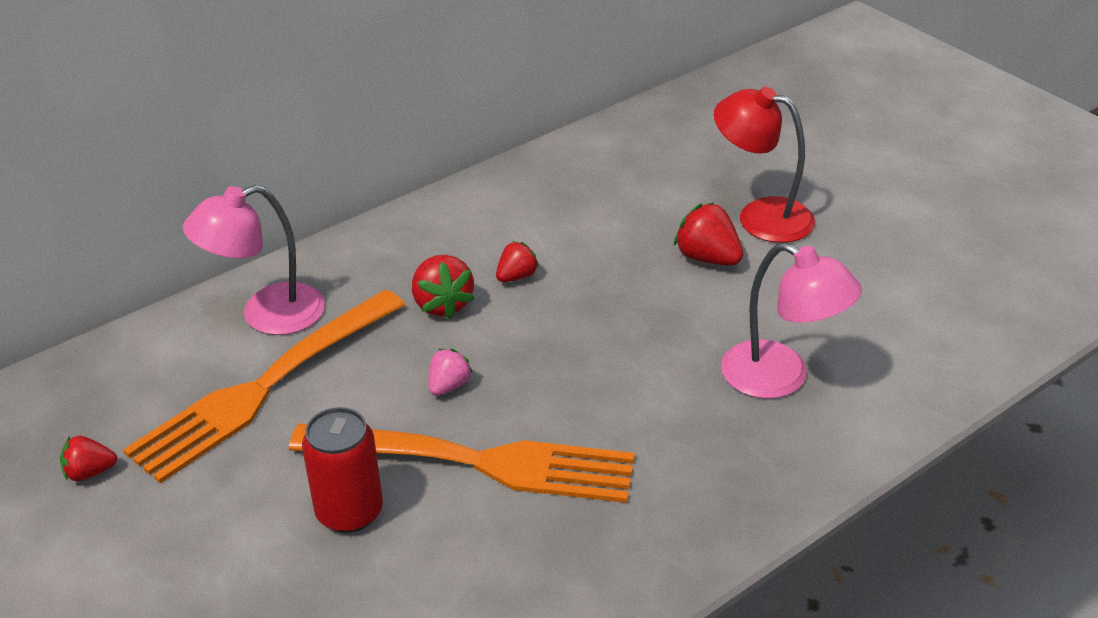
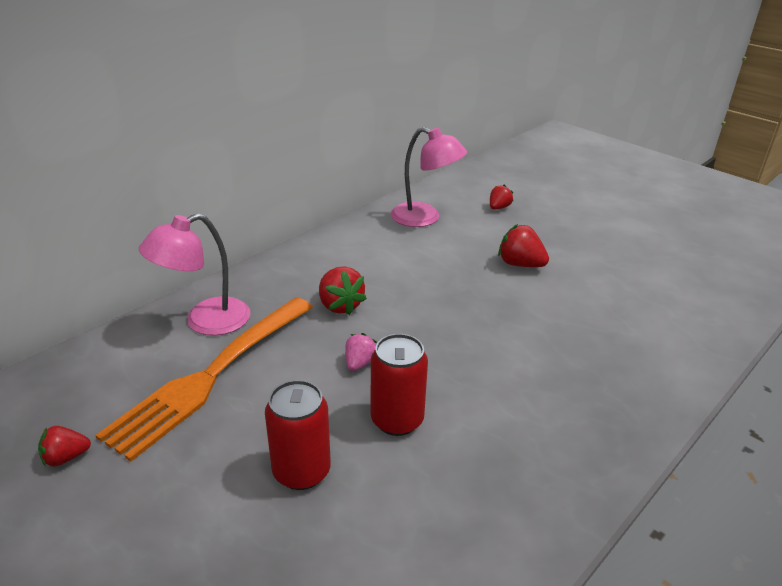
camera: 10 degrees left, 5 degrees down
(476, 462) = (397, 420): orange fork -> red can
(516, 276) = (390, 284): red strawberry -> red strawberry (498, 208)
(760, 216) = (545, 237): red lamp -> none
(781, 378) = (604, 339): pink lamp -> pink lamp (425, 218)

